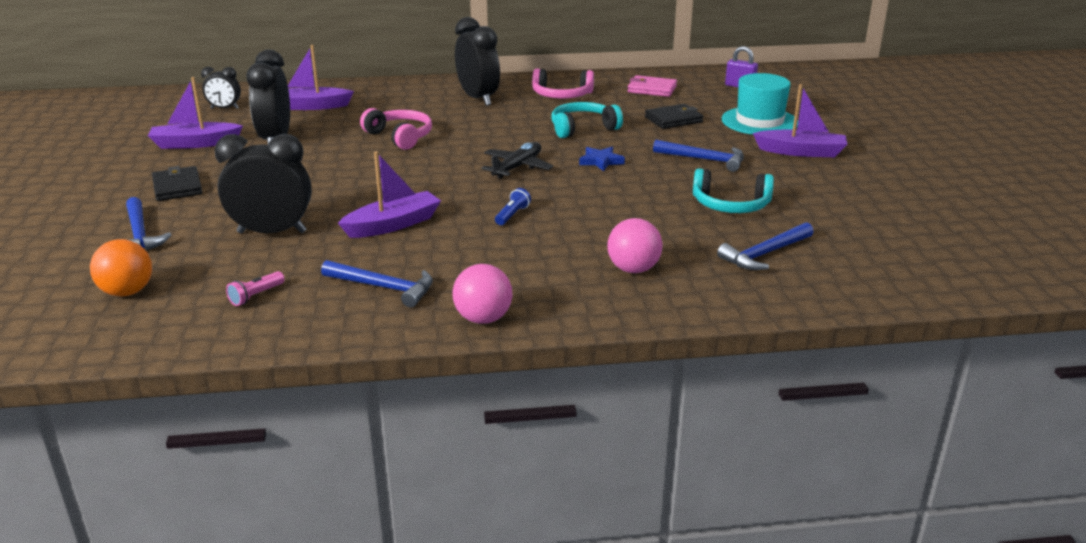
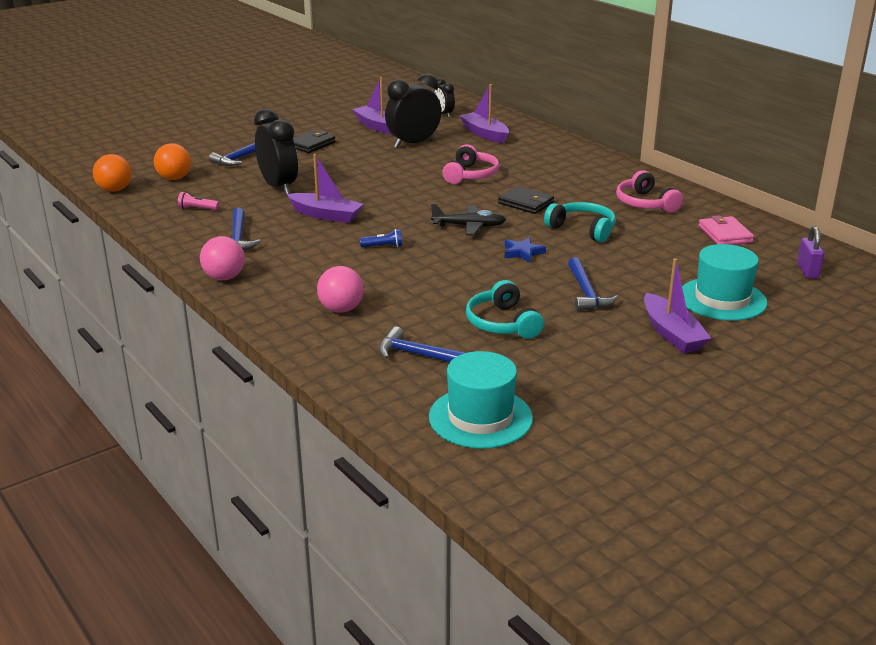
camera: 60 degrees right, 0 degrees up
(88, 345) = (115, 190): none -> orange ball
(478, 98) = (586, 177): black clock -> none
(673, 119) = (662, 260): black wallet -> black wallet (526, 203)
(893, 257) = (480, 417): none -> turquoise hat

